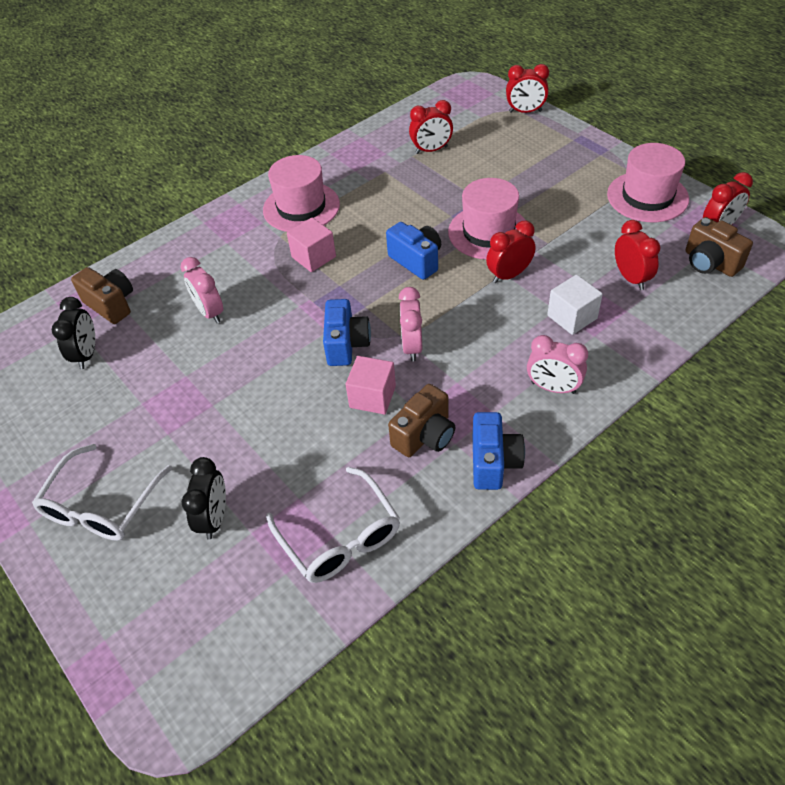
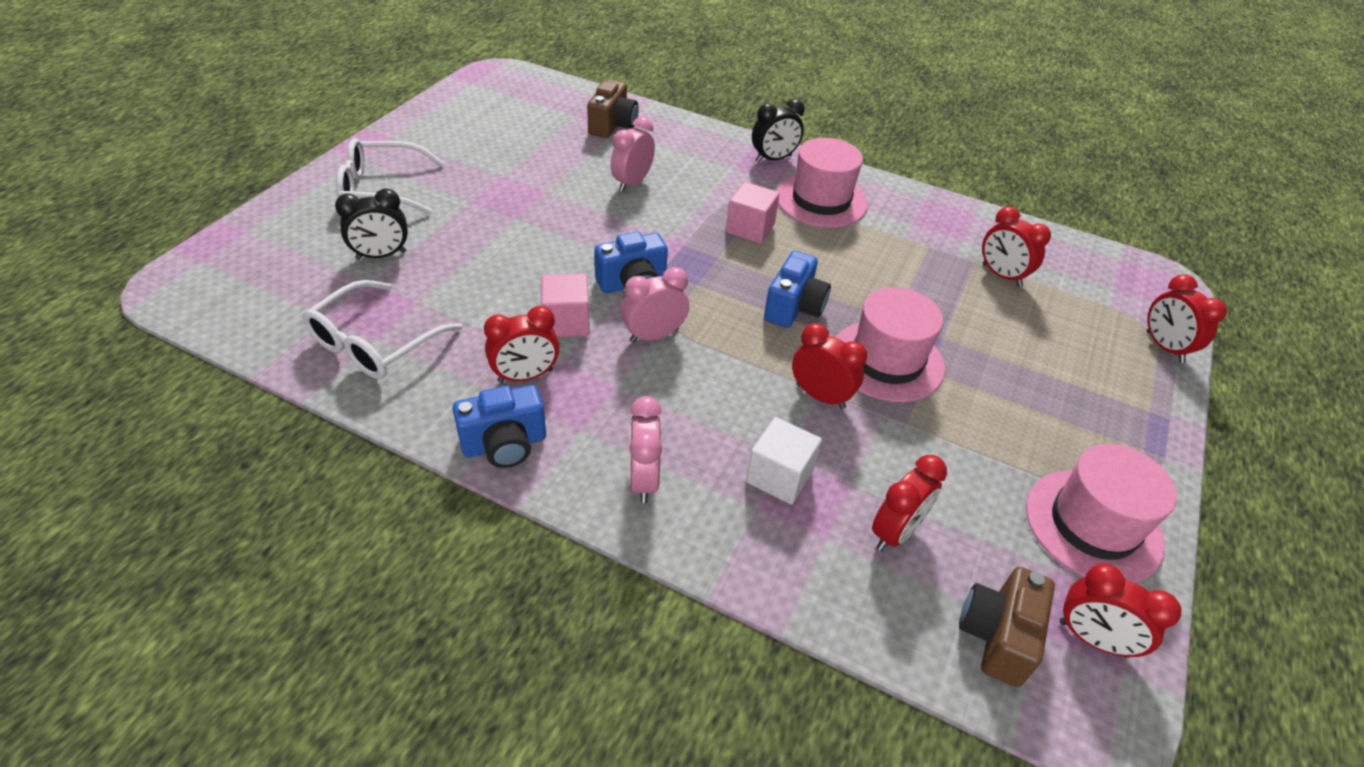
camera: 60 degrees right, 5 degrees down
(87, 354) = (547, 131): black clock -> black clock (773, 159)
(425, 435) = (525, 376): brown camera -> red clock

